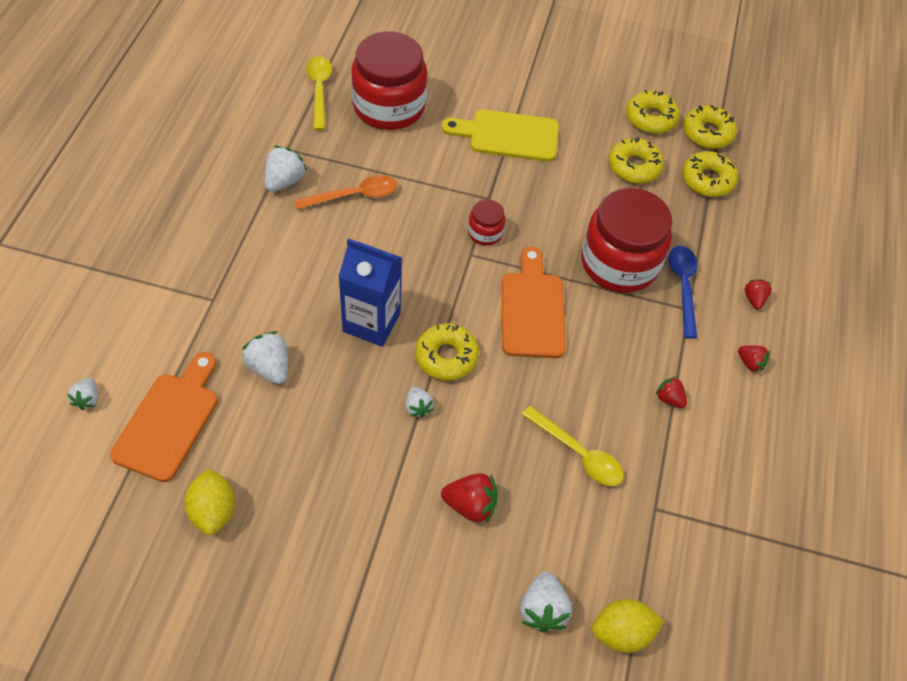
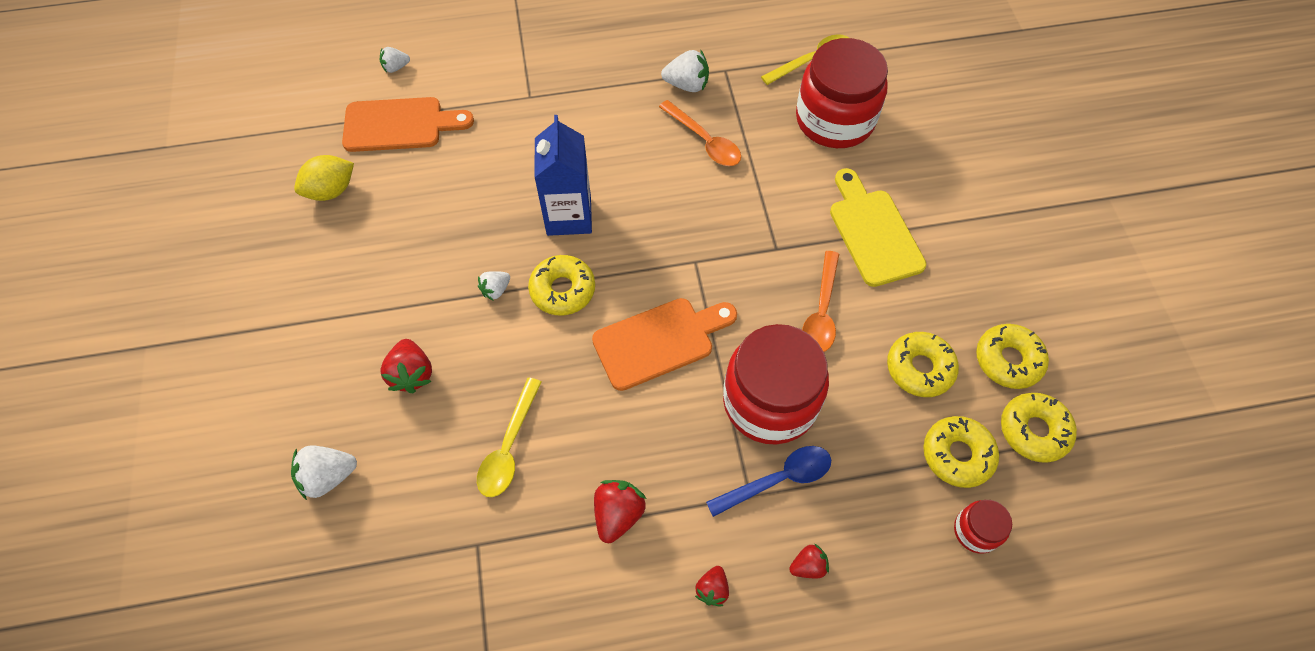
camera: 70 degrees right, 5 degrees up
(269, 367) = (482, 165): white strawberry -> none
(485, 232) = (730, 263): red jar -> red jar (976, 531)
(559, 198) = (821, 311): none -> orange spoon
(622, 633) = (328, 558): yellow lemon -> none
(669, 399) = (618, 514): red strawberry -> red strawberry, size x1.61

